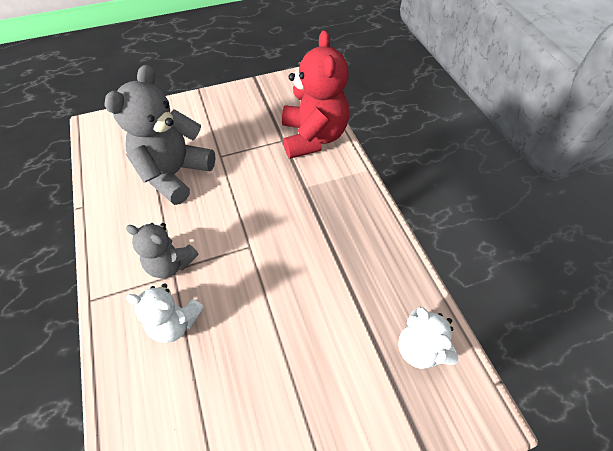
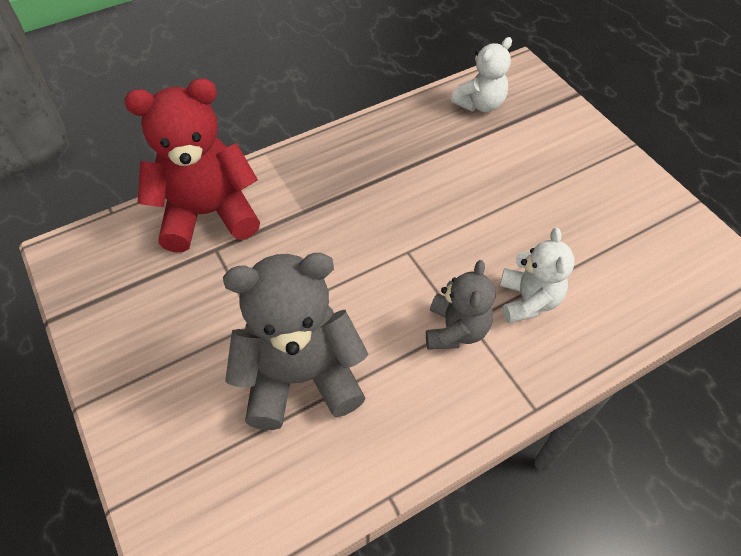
camera: 100 degrees left, 0 degrees up
(174, 174) = (300, 376): grey teddy bear -> grey teddy bear turned 150 degrees clockwise

